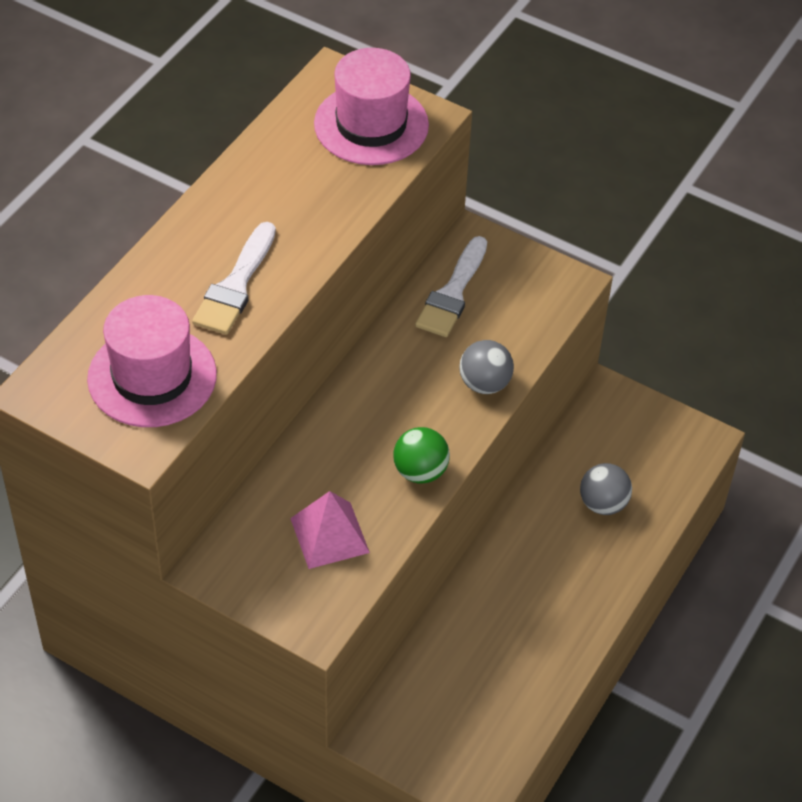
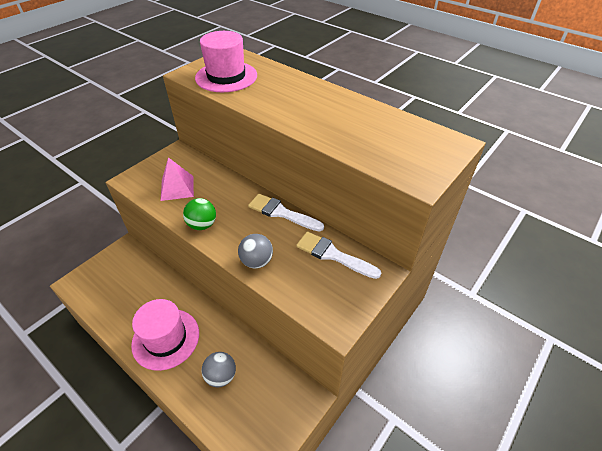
camera: 100 degrees right, 5 degrees down
(235, 285) = (278, 100): white brush -> white brush (281, 213)
(371, 124) = (409, 155): pink hat -> pink hat (166, 338)

